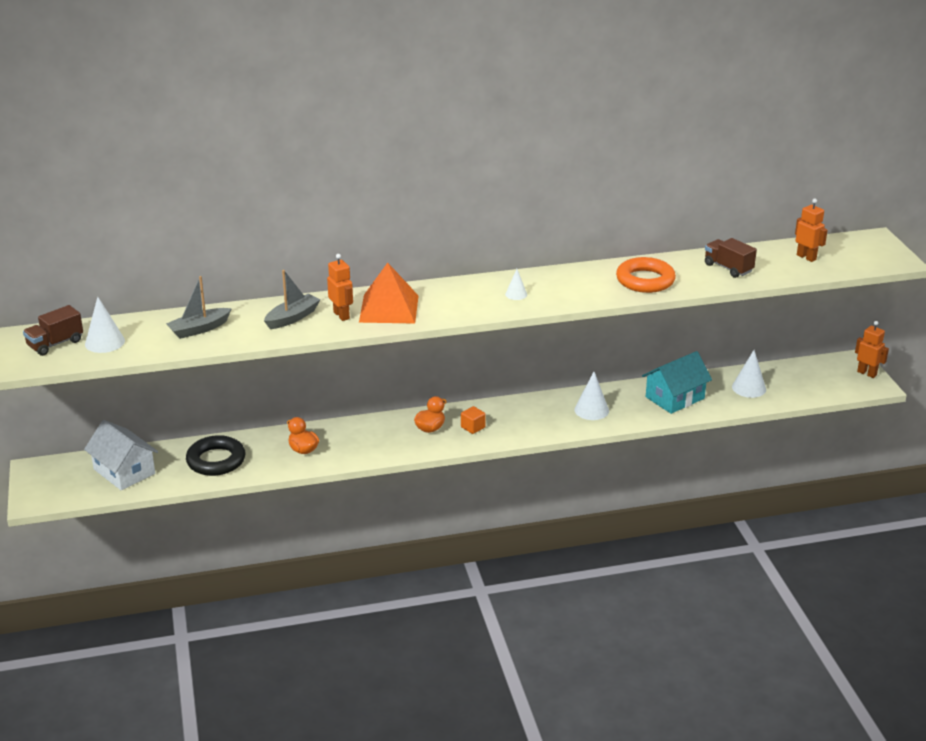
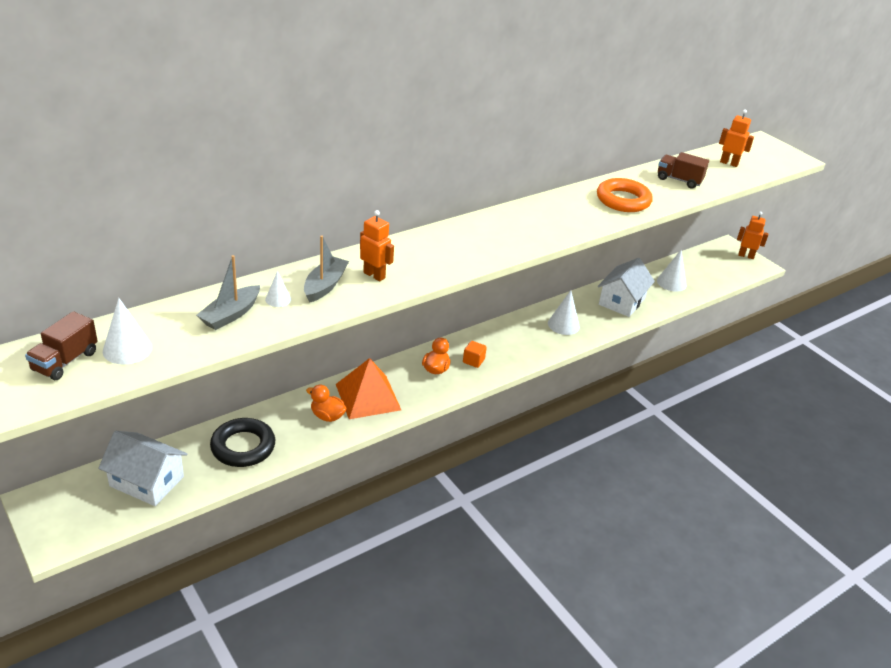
camera: 25 degrees left, 5 degrees up
(389, 308) = (416, 261): orange pyramid -> orange pyramid (368, 397)
(516, 294) = (524, 229): white cone -> white cone (278, 299)
(675, 398) = (622, 301): turquoise house -> white house

